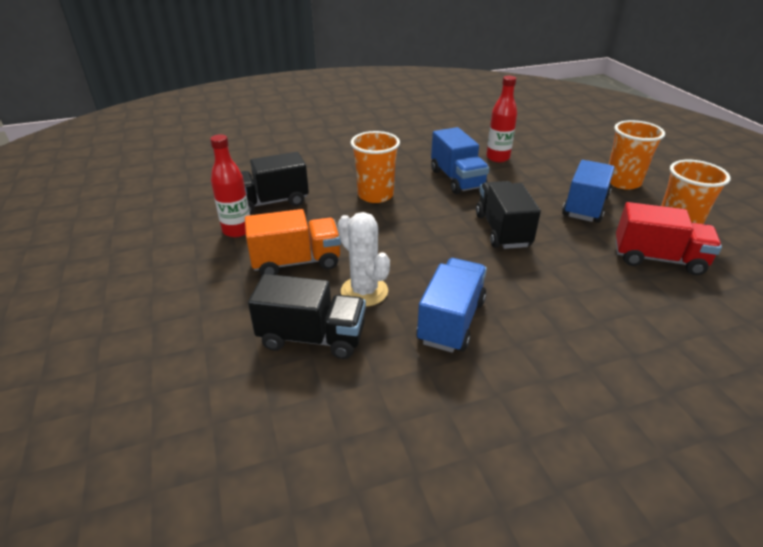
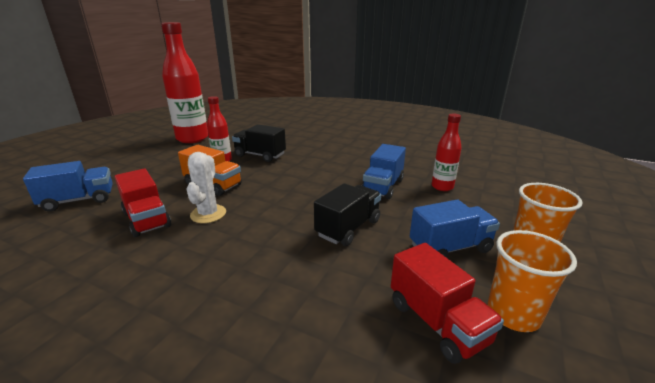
camera: 45 degrees right, 10 degrees down
(115, 223) = (192, 138): none -> red bottle
(312, 337) = (147, 219): black truck -> red truck
(375, 195) = (315, 173): orange cup -> none
(451, 321) = (209, 255): blue truck -> blue truck (79, 200)

